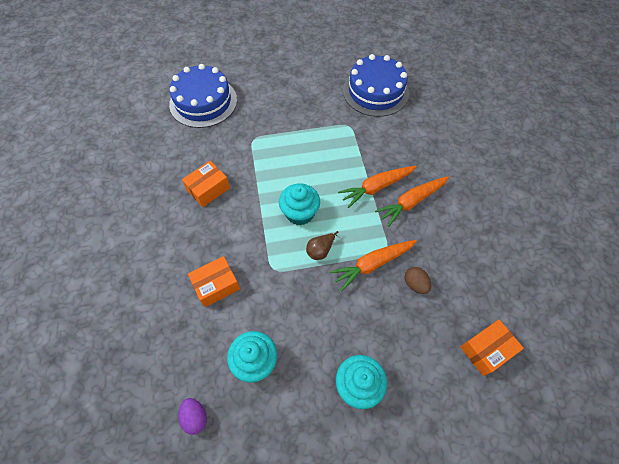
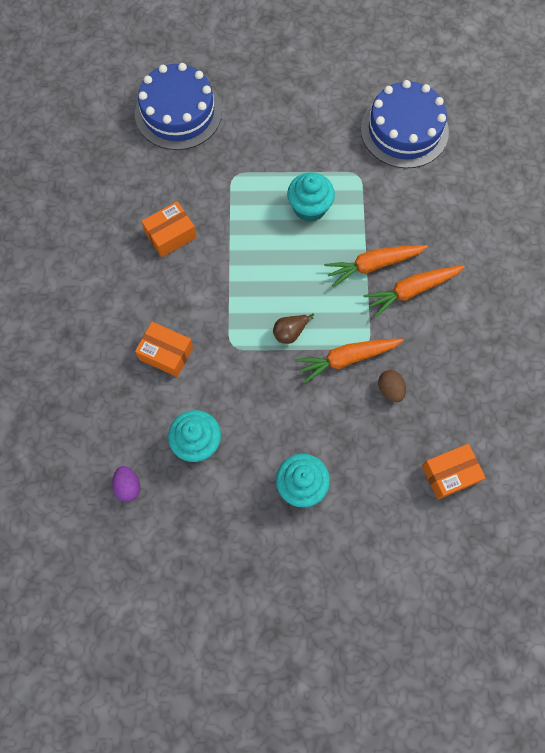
camera: 10 degrees right, 10 degrees up
(216, 285) = (166, 353): orange box -> orange box turned 45 degrees clockwise
(300, 213) = (274, 283): turquoise cupcake -> turquoise cupcake (309, 208)

